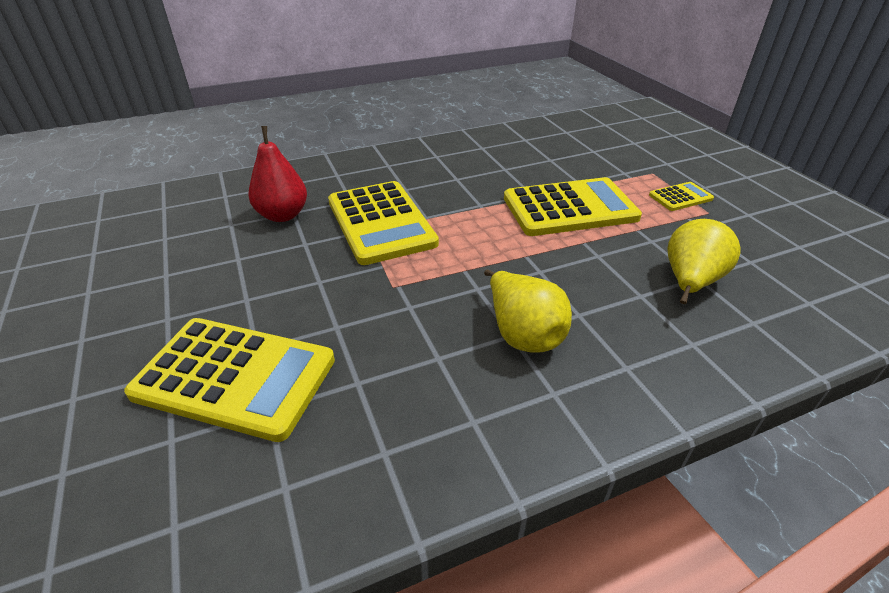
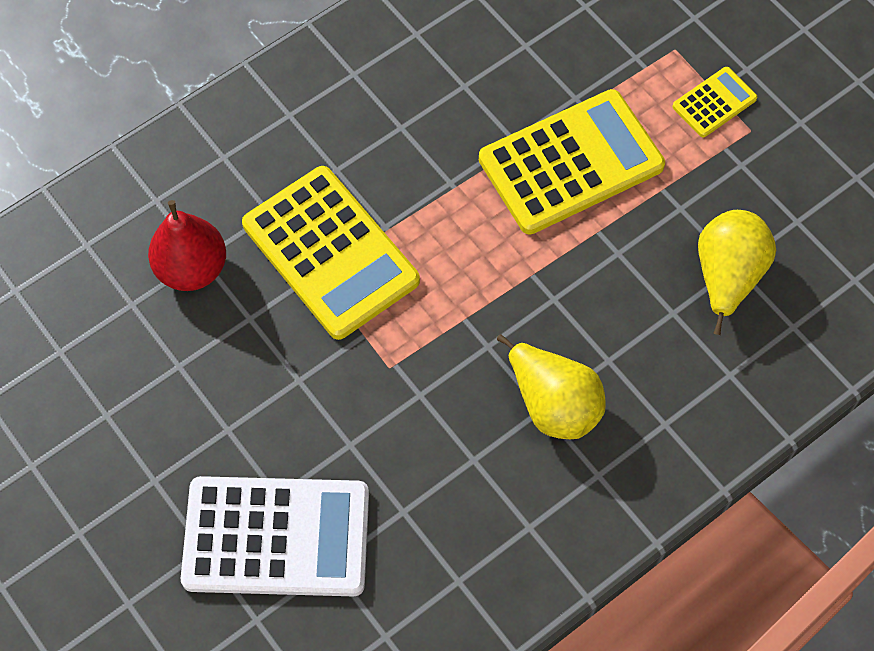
camera: 15 degrees left, 25 degrees up
(235, 377) = (276, 537): yellow calculator -> white calculator

